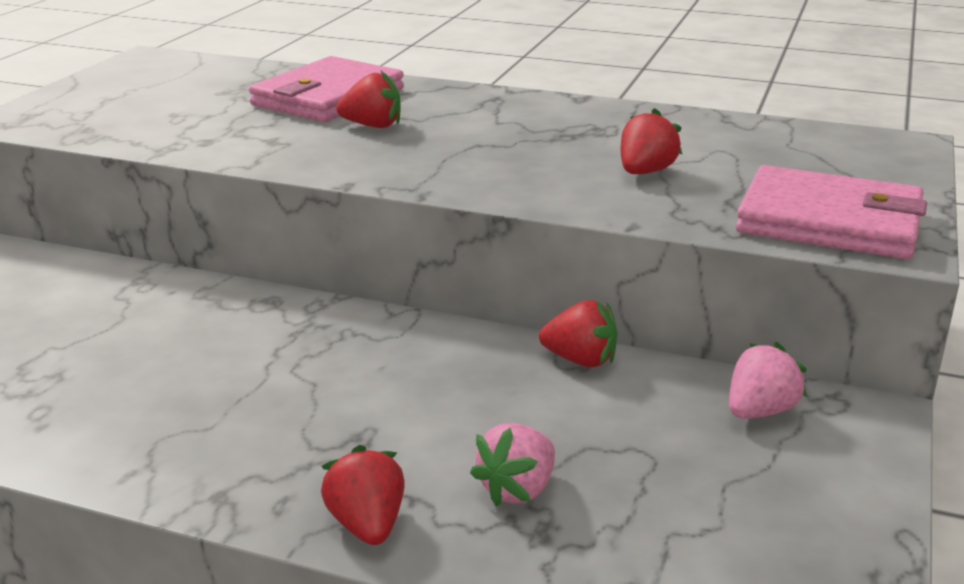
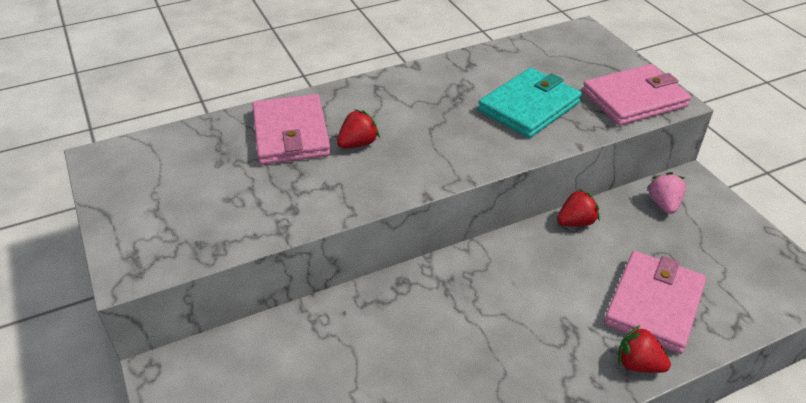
camera: 45 degrees left, 15 degrees up
(518, 490) = (654, 304): pink strawberry -> pink wallet
(645, 172) = (529, 106): red strawberry -> turquoise wallet

